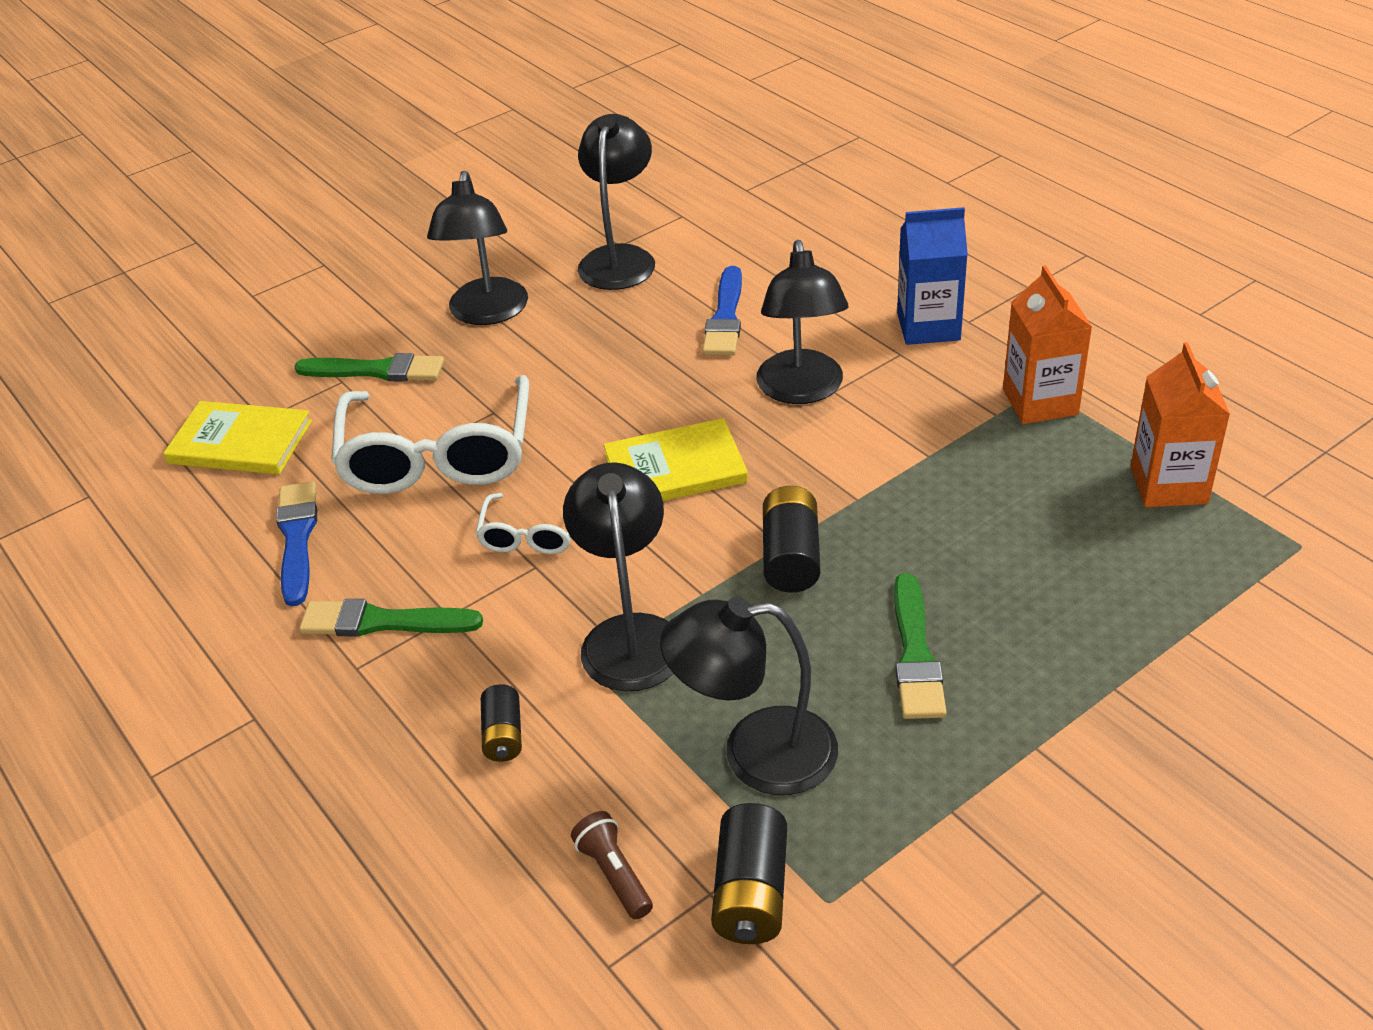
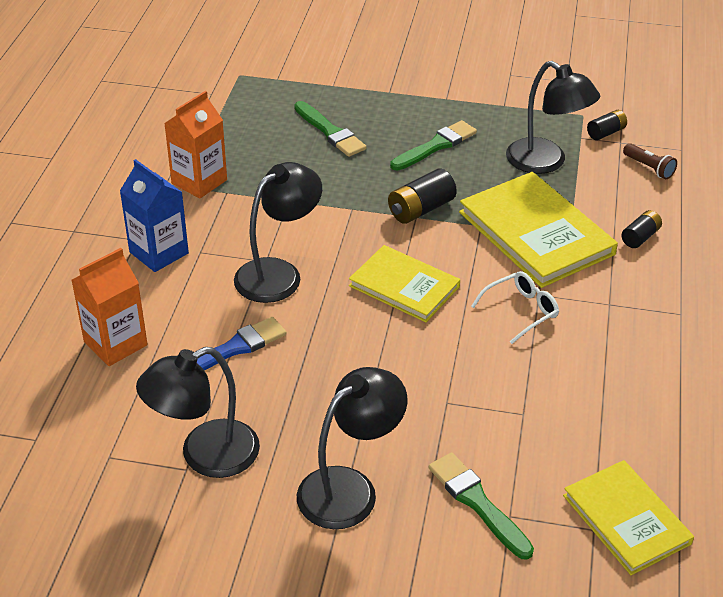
camera: 135 degrees left, 0 degrees up
(297, 538) = (649, 411): blue brush -> none
(383, 622) = (645, 325): green brush -> green brush (330, 132)
(438, 455) = (513, 399): white glasses -> none
(614, 874) = (649, 168): brown flashlight -> brown flashlight turned 60 degrees counterclockwise
(630, 635) = (536, 233): black lamp -> yellow book
(751, 892) = (606, 133): black battery -> black battery, size x0.63
(1168, 485) = (232, 120): orange carton -> orange carton (115, 343)

